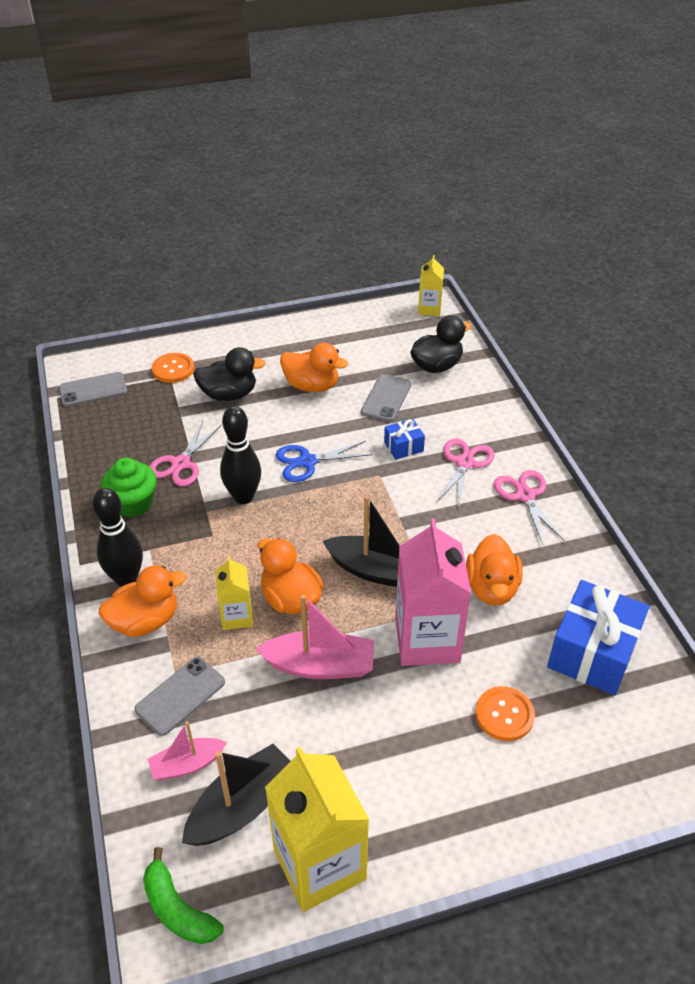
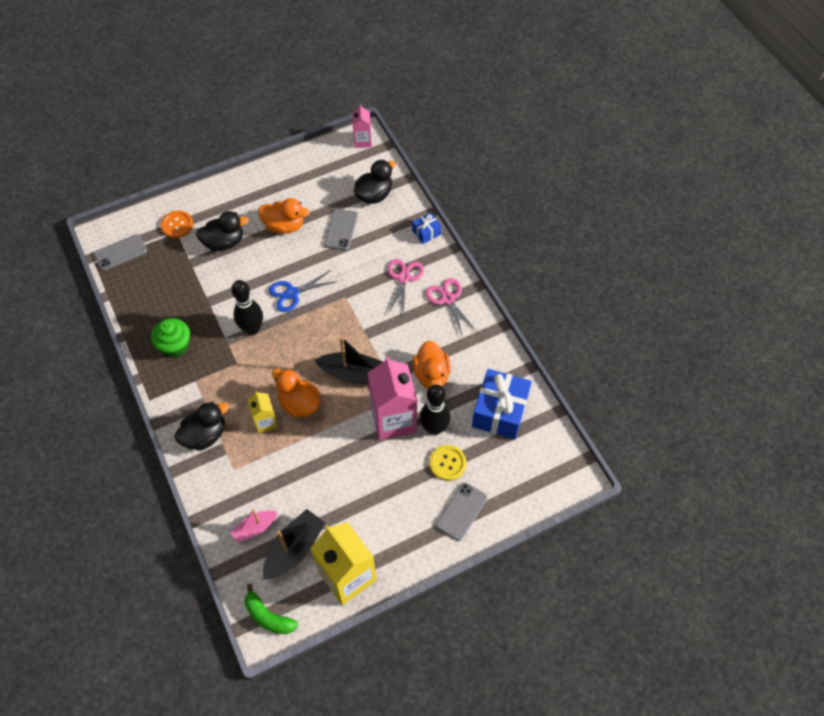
camera: 10 degrees left, 15 degrees up
(126, 579) = (184, 406): black bowling pin -> black bowling pin (434, 428)
(145, 621) = (205, 435): orange duck -> black duck
(180, 696) = (240, 484): grey phone -> grey phone (461, 511)
(181, 463) = (201, 308): pink scissors -> none
(320, 666) = (327, 448): pink boat -> none
(403, 446) = (359, 270): blue gift -> blue gift (426, 232)
(429, 309) = (362, 141): yellow carton -> pink carton
(504, 715) = (447, 463): orange button -> yellow button

